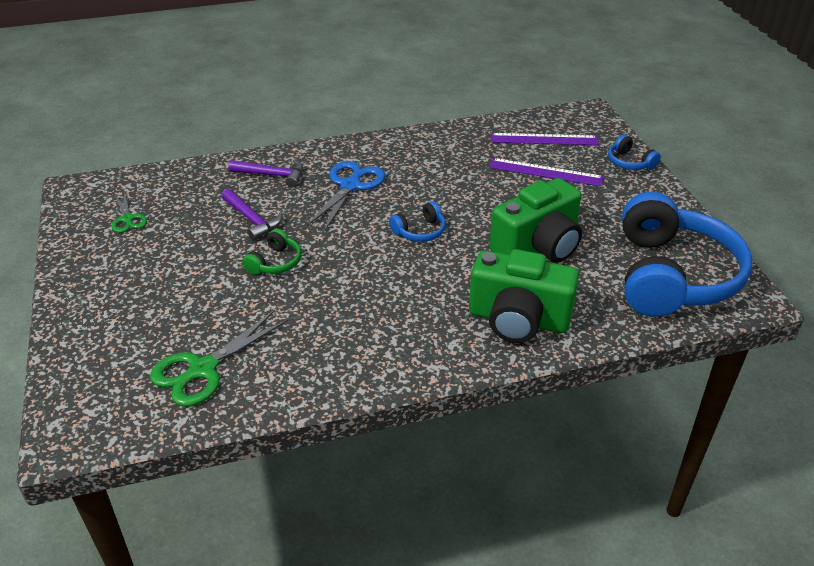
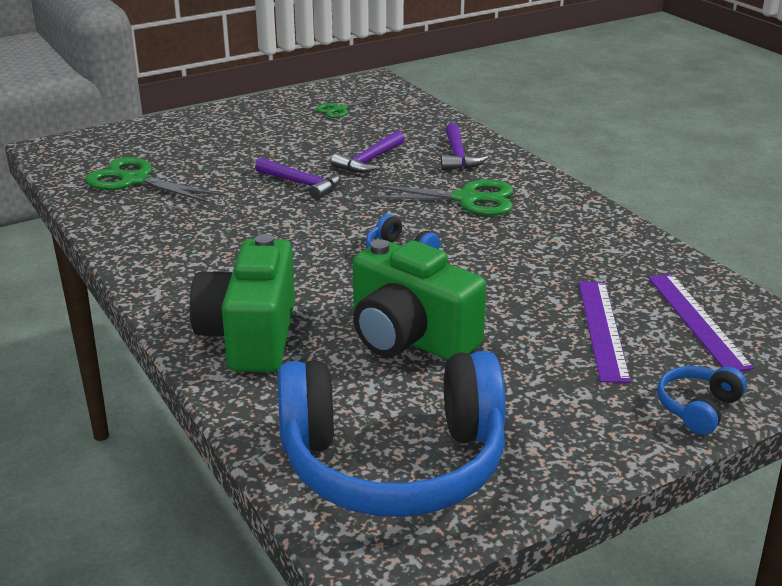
camera: 75 degrees right, 10 degrees down
(275, 262) = (302, 184): green headphones -> purple hammer
(350, 186) = (466, 199): blue scissors -> green scissors

